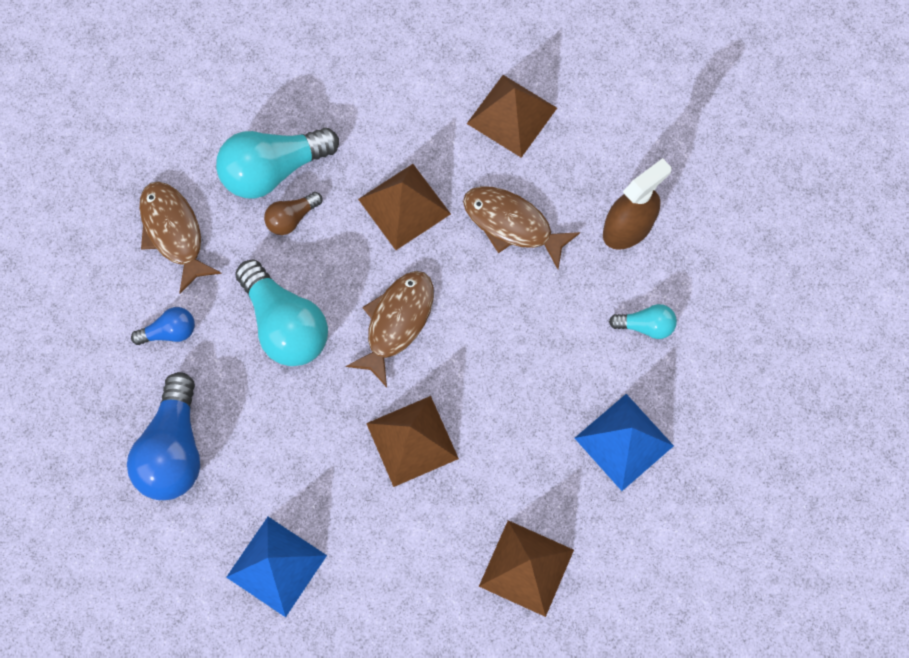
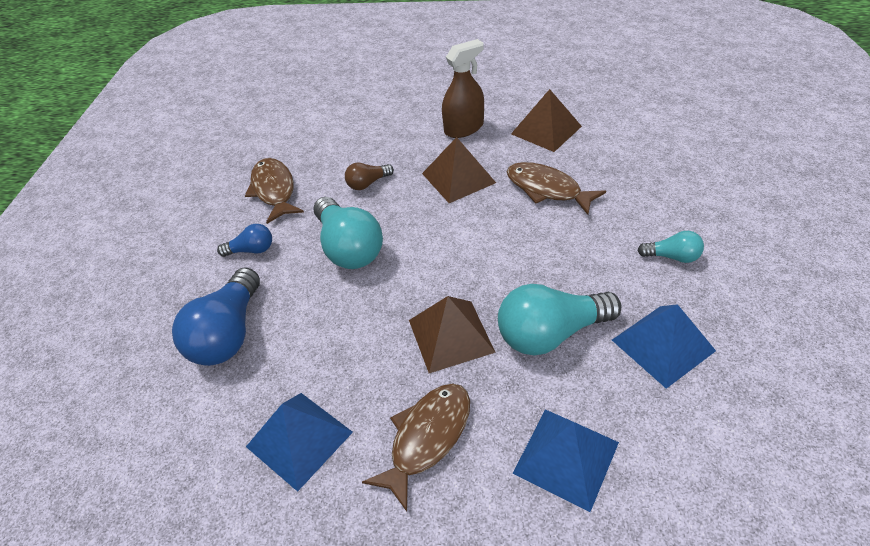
camera: 10 degrees right, 25 degrees down
(273, 170) = (359, 157): turquoise light bulb -> turquoise light bulb (551, 333)
(397, 322) = (445, 249): brown fish -> brown fish (427, 438)
(526, 567) = (566, 457): brown pyramid -> blue pyramid
(628, 227) = (647, 192): brown spray bottle -> brown spray bottle (464, 128)

